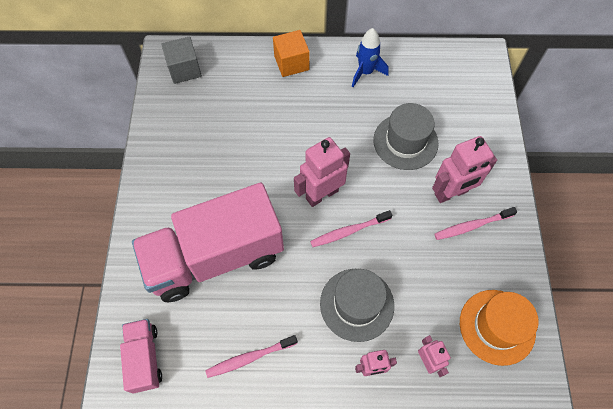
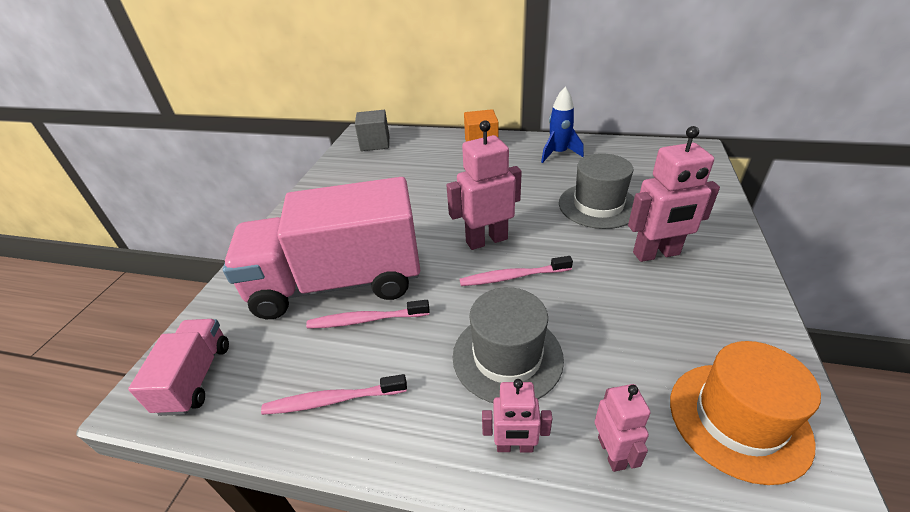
camera: 15 degrees right, 25 degrees down
(472, 226) = (687, 289): pink toothbrush -> pink toothbrush (366, 320)

